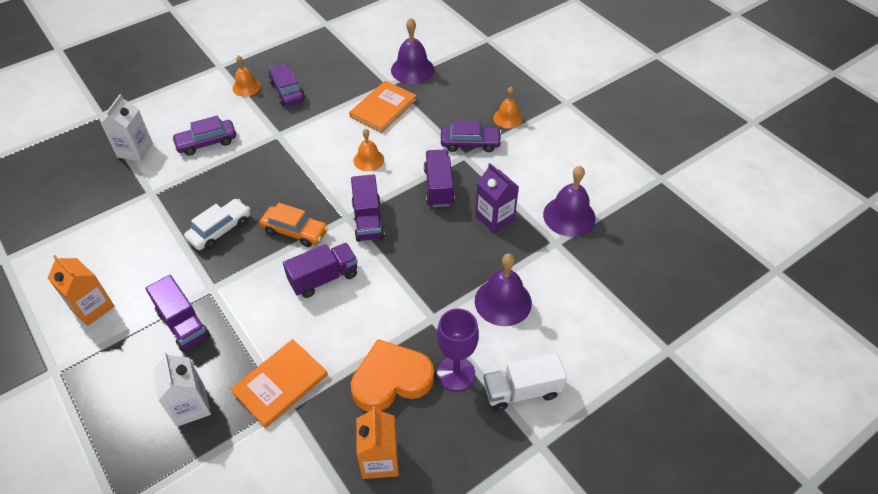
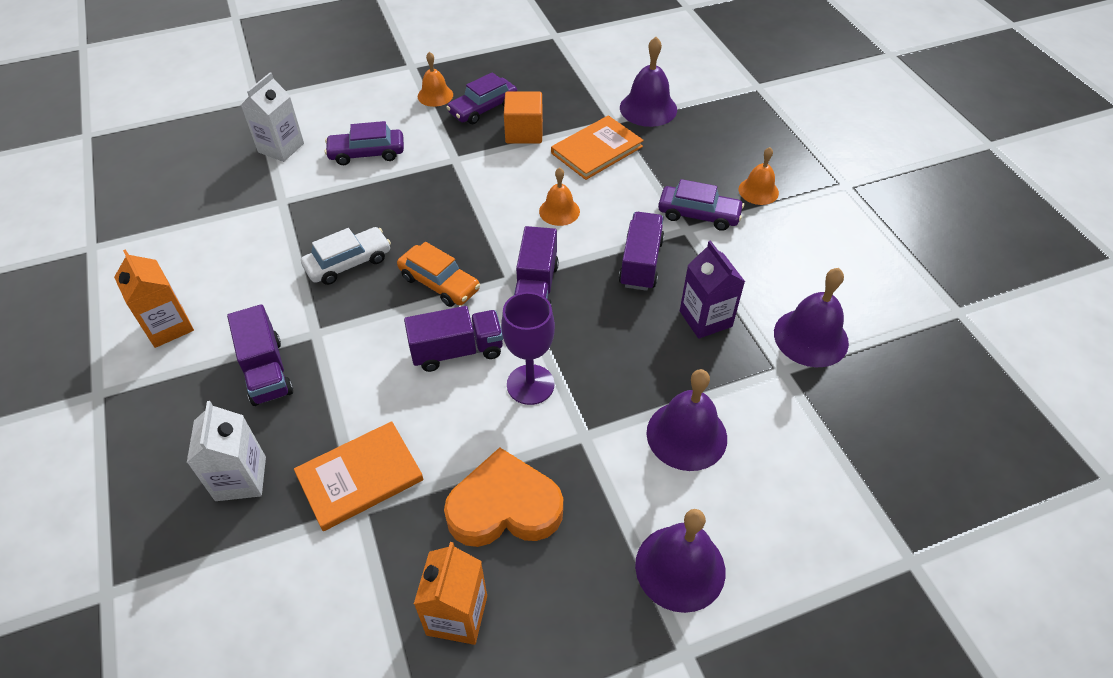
camera: 15 degrees right, 0 degrees up
(287, 91) = (483, 108): purple car -> purple car turned 120 degrees counterclockwise
(324, 104) = (524, 132): none -> orange cube
(456, 373) = (594, 519): purple goblet -> purple goblet (530, 384)
(522, 391) = (680, 567): white truck -> purple bell

